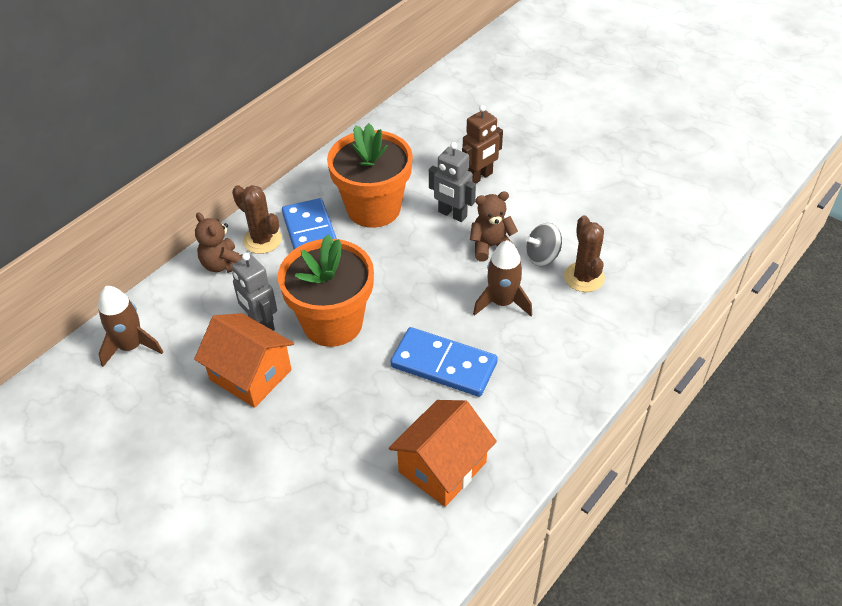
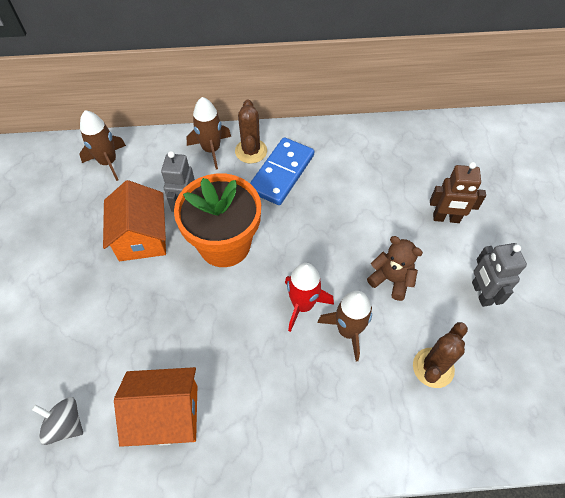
camera: 45 degrees right, 10 degrees up
(223, 264) = (211, 150): brown teddy bear -> brown rocket
(373, 208) = (343, 184): orange flower pot -> none
(444, 364) = (255, 340): blue domino -> none
(449, 313) = (303, 305): none -> red rocket
(452, 214) = (392, 231): grey robot -> grey robot (481, 293)
(542, 256) = (420, 321): grey spinning top -> grey spinning top (65, 424)

